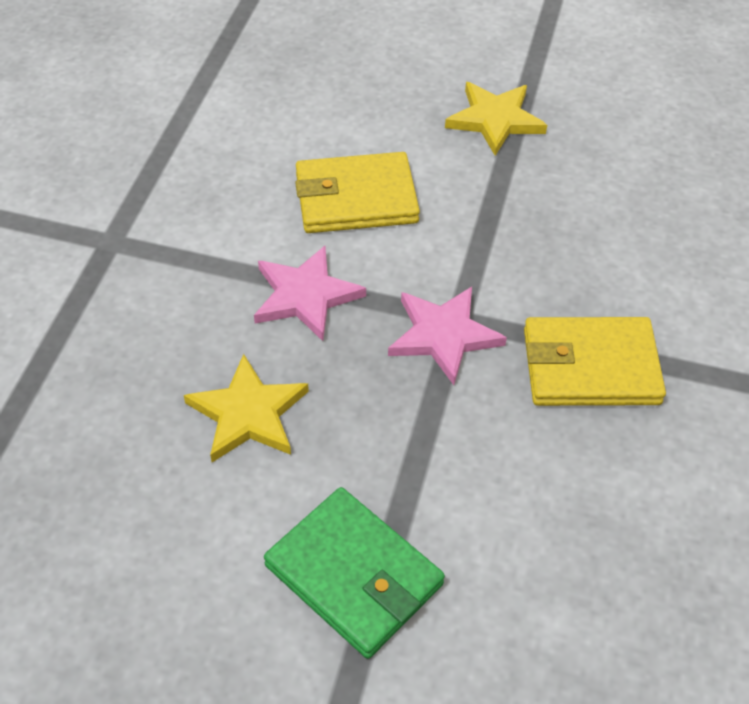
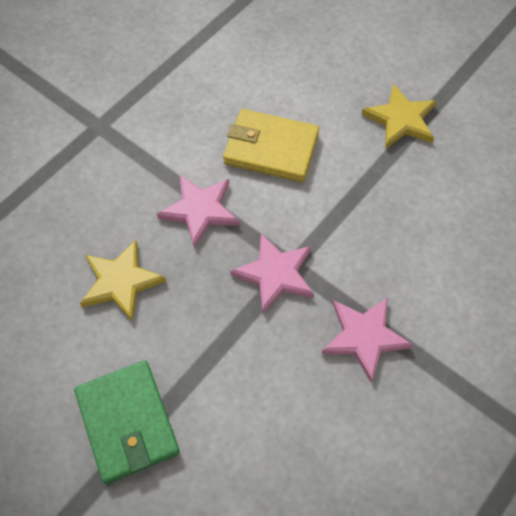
camera: 25 degrees right, 10 degrees up
(590, 367) = (364, 337): yellow wallet -> pink star

